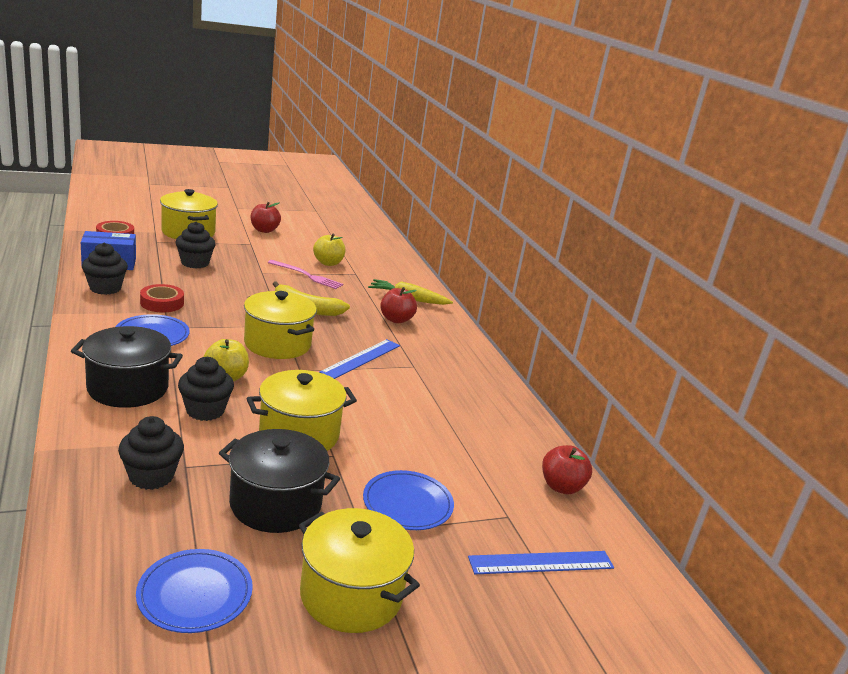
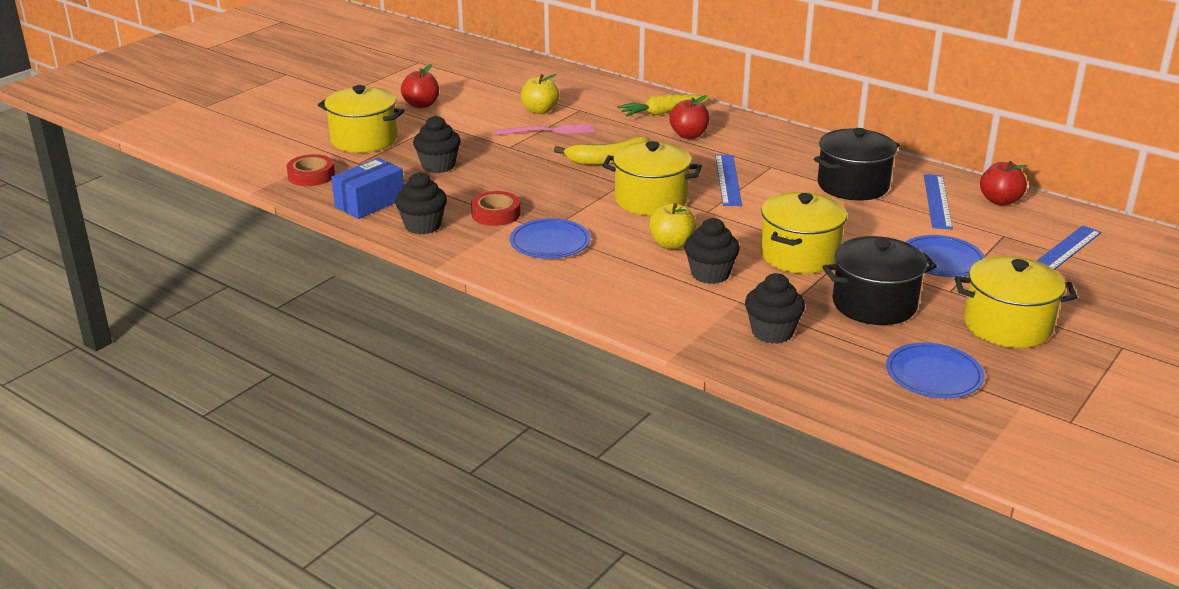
camera: 30 degrees left, 5 degrees up
(128, 388) = (627, 289): black pot -> black pot (853, 185)
(501, 457) = (937, 201): none -> blue ruler

